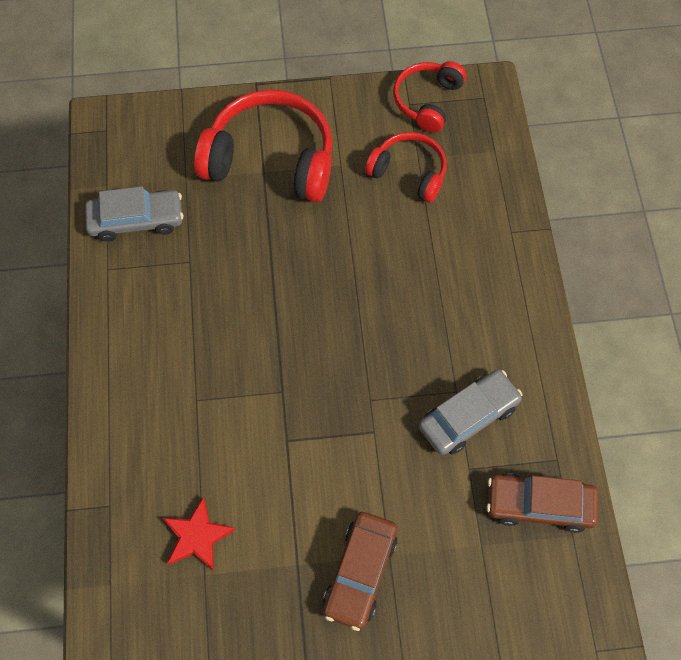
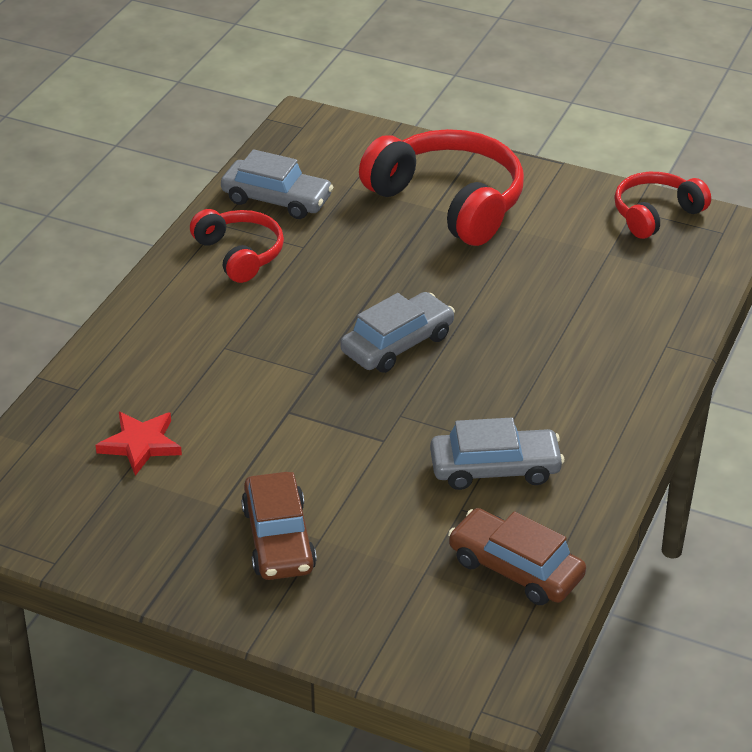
camera: 30 degrees right, 25 degrees down
(324, 328) = (397, 344): none -> grey car
(360, 572) = (278, 539): brown car -> brown car turned 60 degrees counterclockwise
(409, 172) = (589, 261): red headphones -> red headphones (240, 254)

